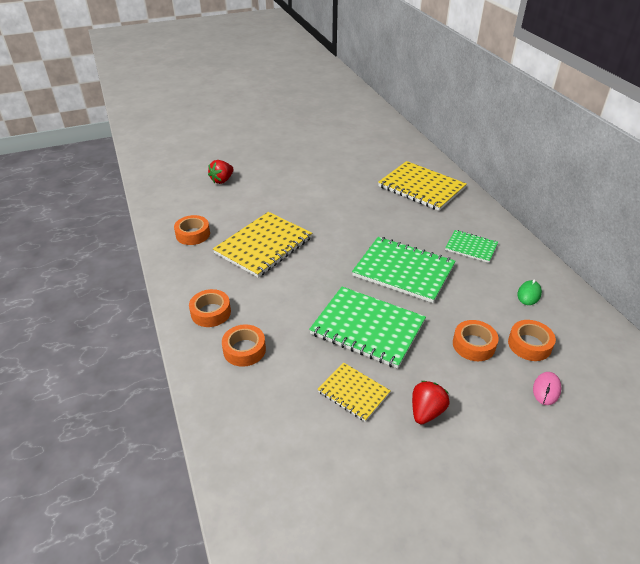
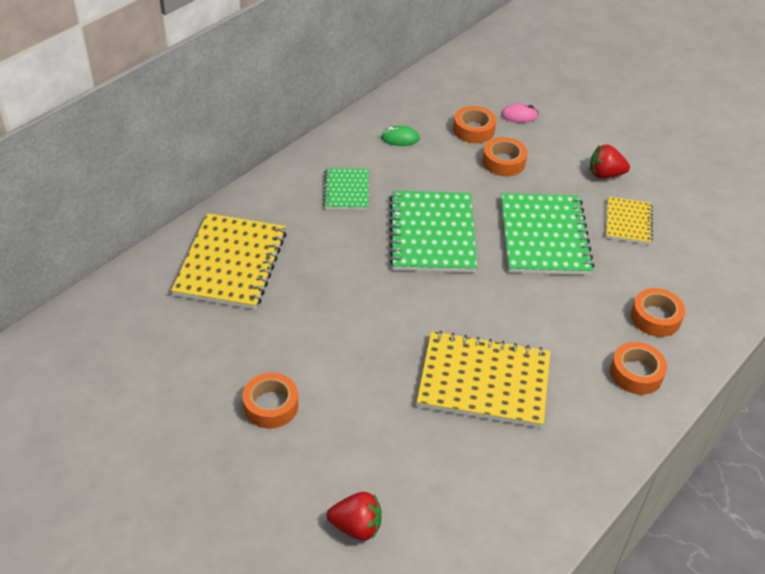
camera: 120 degrees left, 5 degrees up
(193, 234) = (522, 479): orange tape -> orange tape (271, 406)

